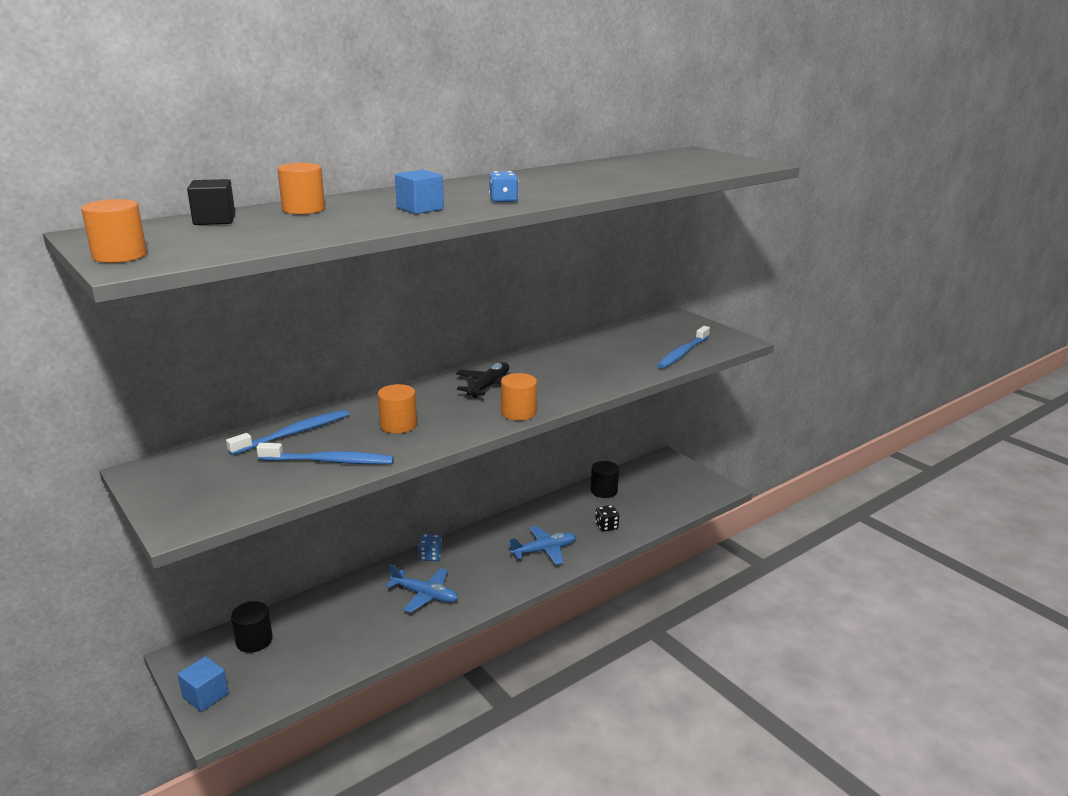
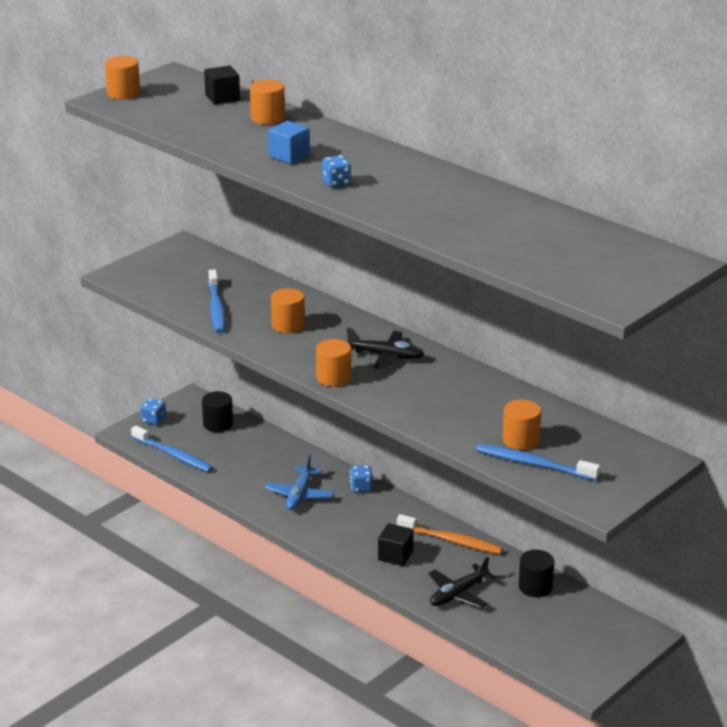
camera: 80 degrees right, 5 degrees up
(205, 695) = (154, 420): blue cube -> blue dice
(293, 434) = (257, 284): blue toothbrush -> blue toothbrush (173, 455)
(531, 519) = (451, 540): none -> orange toothbrush
(544, 550) = (395, 555): blue plane -> black cube
(606, 526) = (458, 594): black dice -> black plane
(647, 353) = (520, 440): none -> orange cylinder

